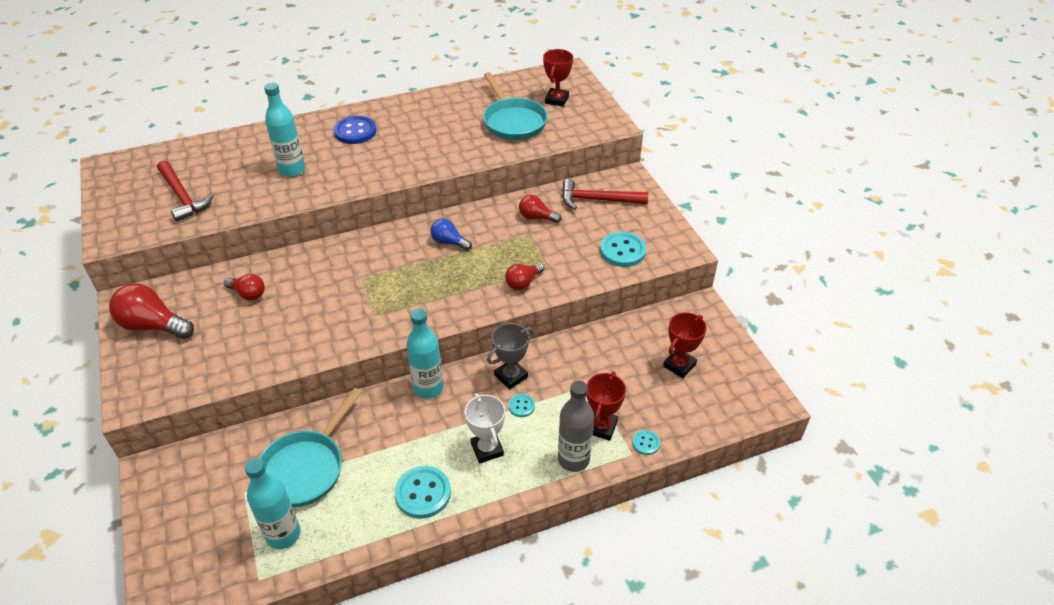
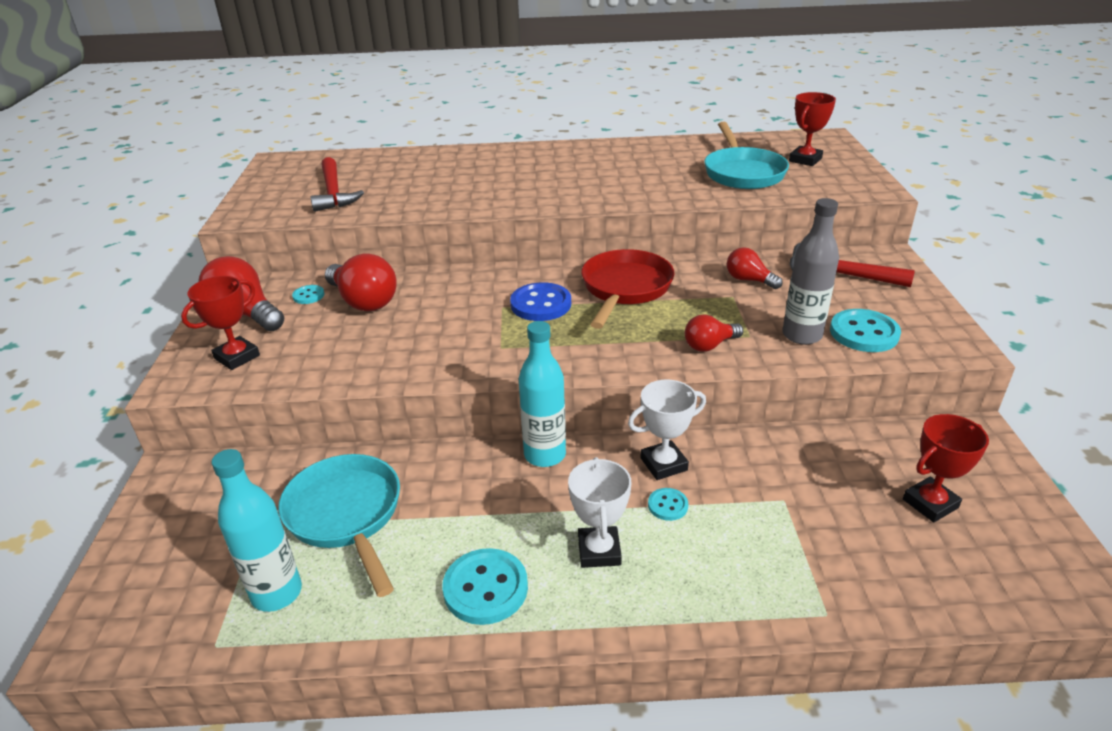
camera: 20 degrees right, 10 degrees down
(248, 294) = (363, 301): red light bulb -> red light bulb, size x1.70
(292, 170) = (462, 185): turquoise bottle -> none
(305, 468) = (346, 515): turquoise pan -> turquoise pan turned 105 degrees clockwise
(355, 131) = (548, 162): blue button -> blue button (541, 304)
(449, 242) = (625, 288): blue light bulb -> red pan
(511, 376) = (664, 464): grey trophy -> white trophy
(573, 459) = (728, 598): grey bottle -> grey bottle (802, 335)
(601, 427) = (784, 562): red trophy -> red trophy (237, 357)
(646, 443) = (854, 603): turquoise button -> turquoise button (308, 296)

